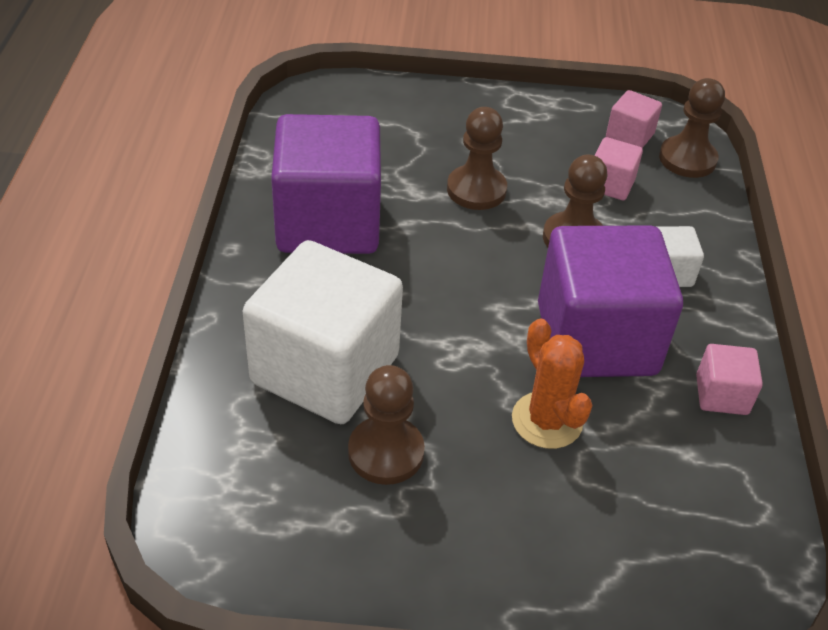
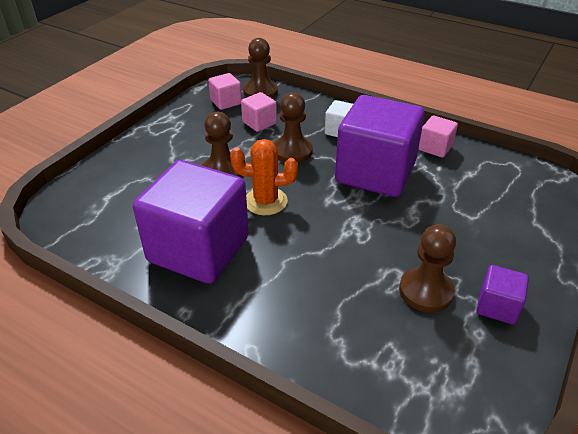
camera: 60 degrees left, 5 degrees down
(325, 369) = (339, 297): white cube -> none
(403, 538) = (497, 306): none -> purple cube
(547, 420) = (427, 213): orange cactus -> orange cactus (265, 201)

